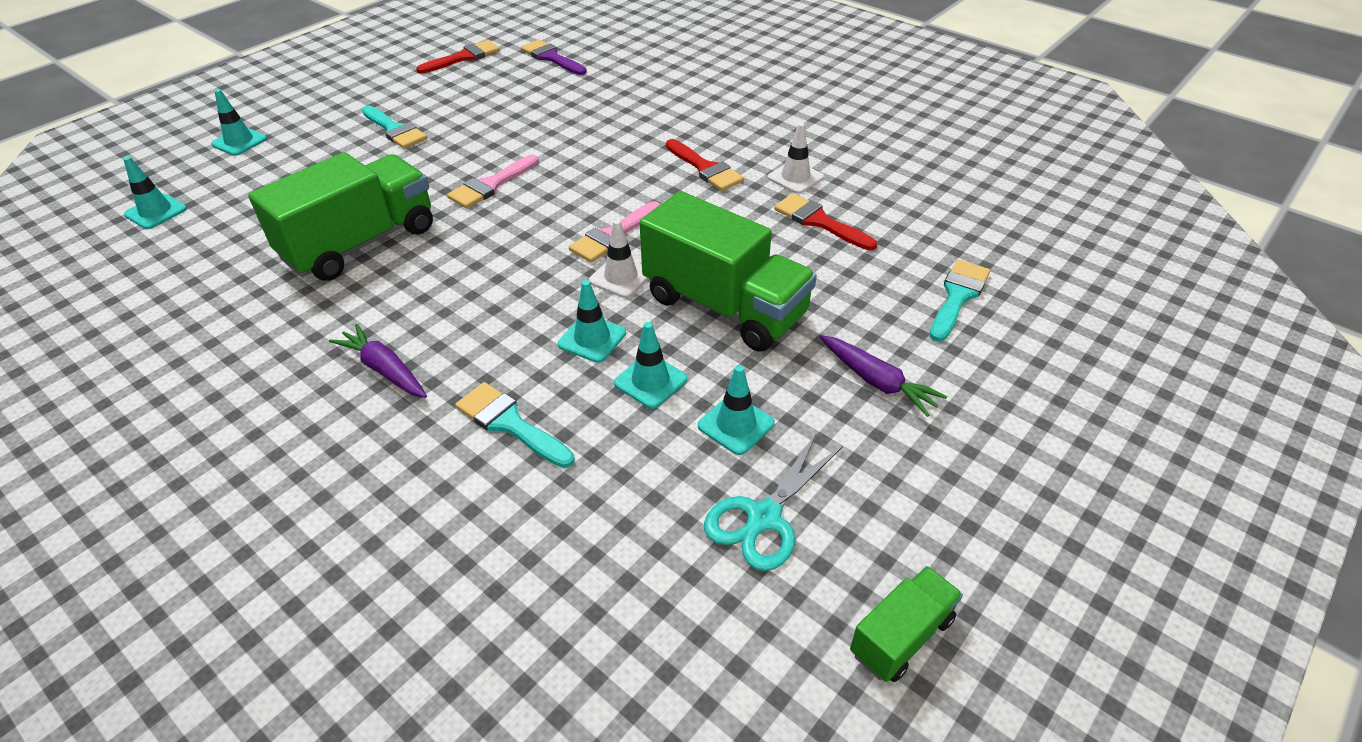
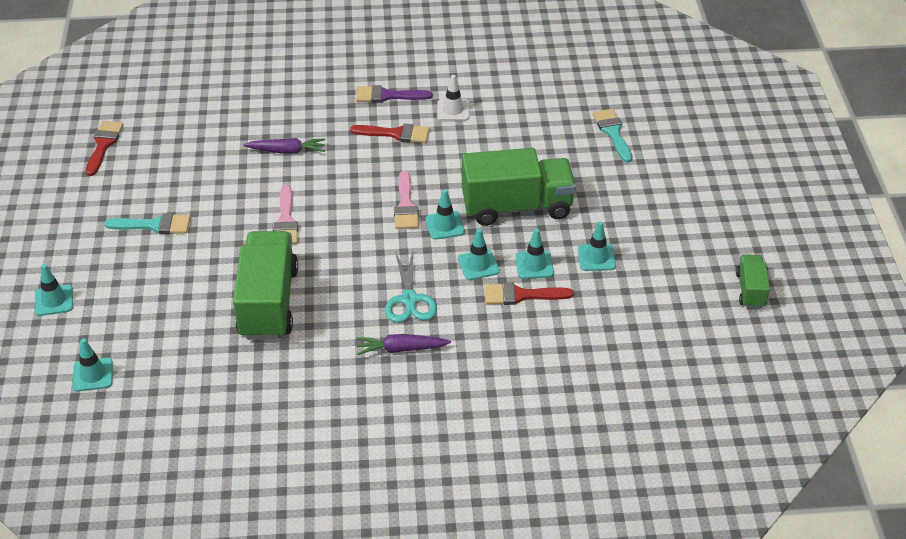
camera: 45 degrees left, 0 degrees up
(510, 424) = (501, 327): turquoise brush -> none
(551, 58) = (171, 109): purple brush -> purple brush (387, 96)
(621, 277) = (445, 225): white traffic cone -> turquoise traffic cone
(764, 517) = (655, 285): turquoise scissors -> turquoise scissors (409, 299)
(819, 221) = (500, 130): red brush -> red brush (521, 295)
(877, 382) = (628, 198): purple carrot -> purple carrot (287, 151)

